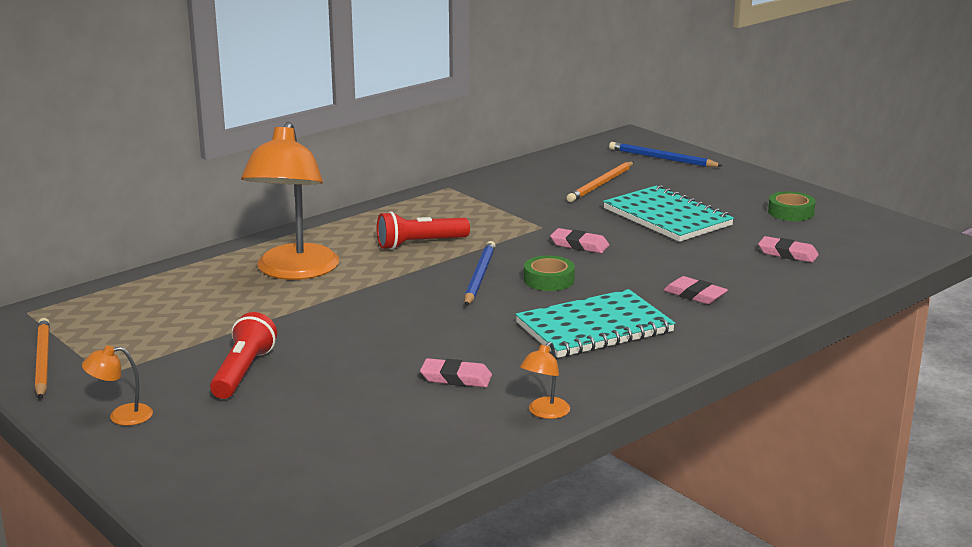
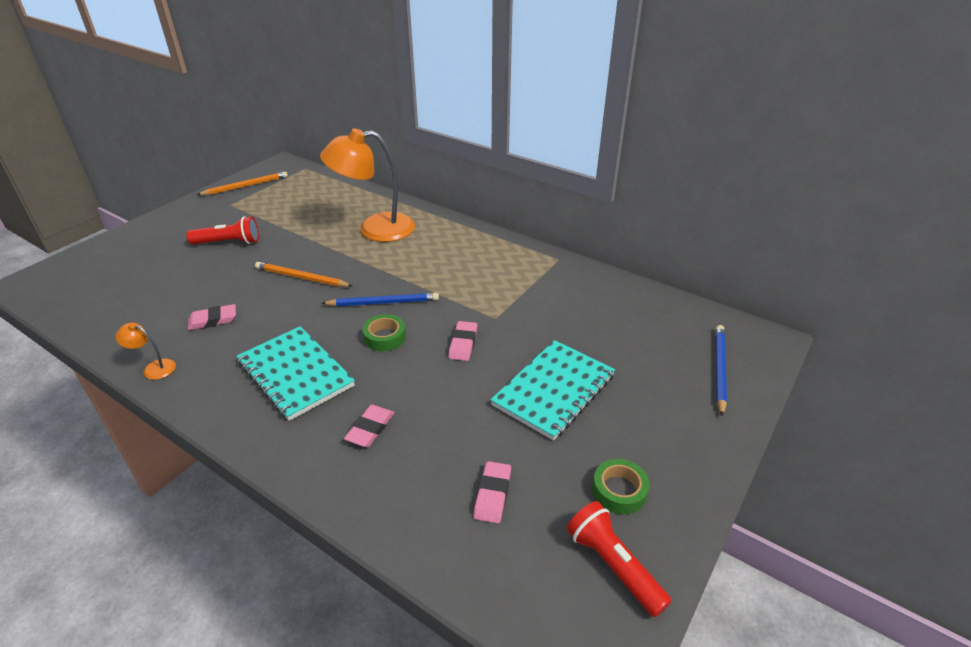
camera: 75 degrees right, 15 degrees up
(121, 416) = (180, 220): orange lamp -> none
(420, 244) = (437, 266): red flashlight -> red flashlight (613, 565)
(456, 378) = (213, 320): pink eraser -> pink eraser turned 75 degrees clockwise
(601, 184) = (616, 337): orange pencil -> orange pencil (301, 278)

